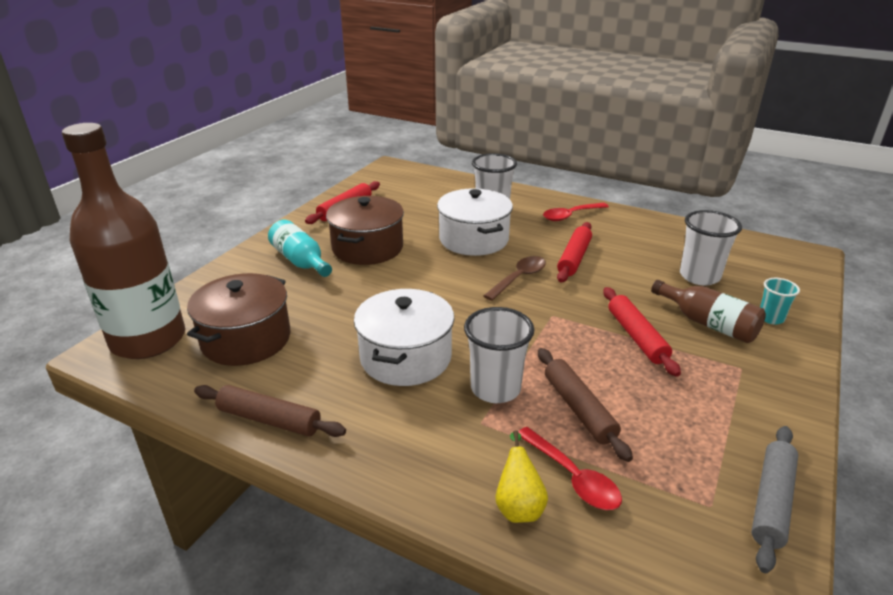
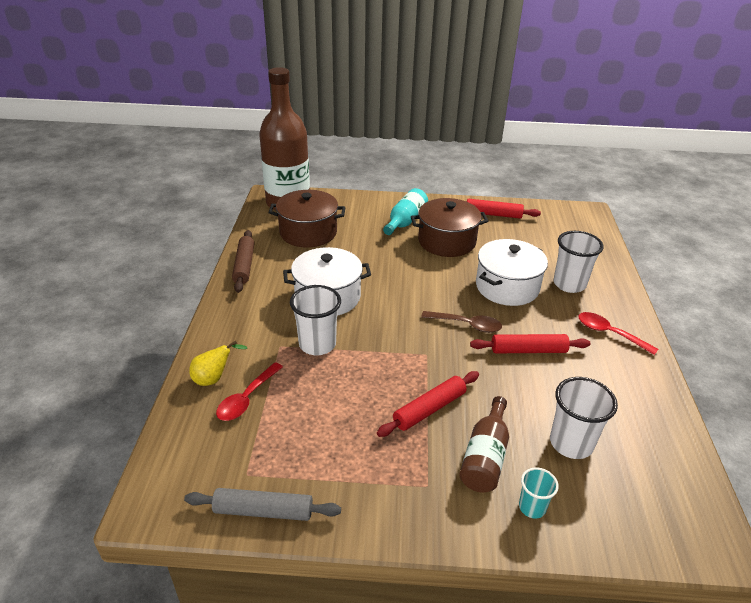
camera: 65 degrees right, 5 degrees up
(579, 409) = (317, 389): brown rolling pin -> none

